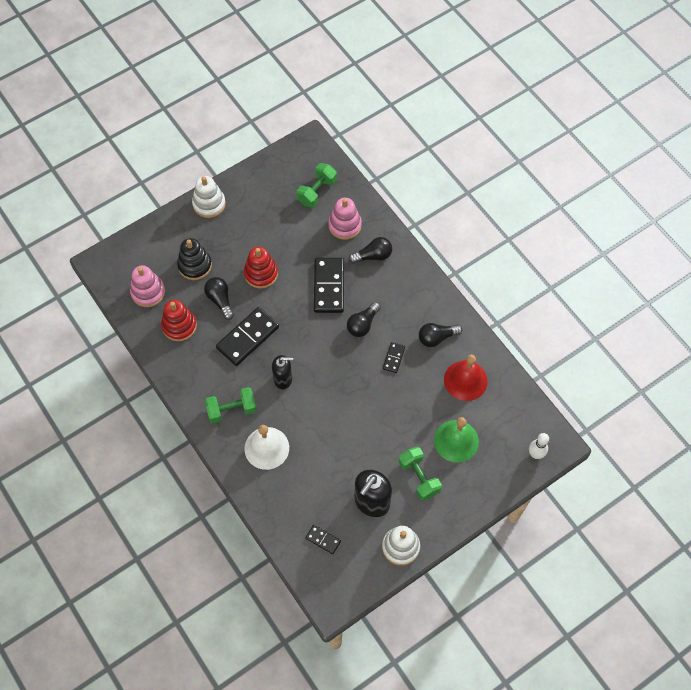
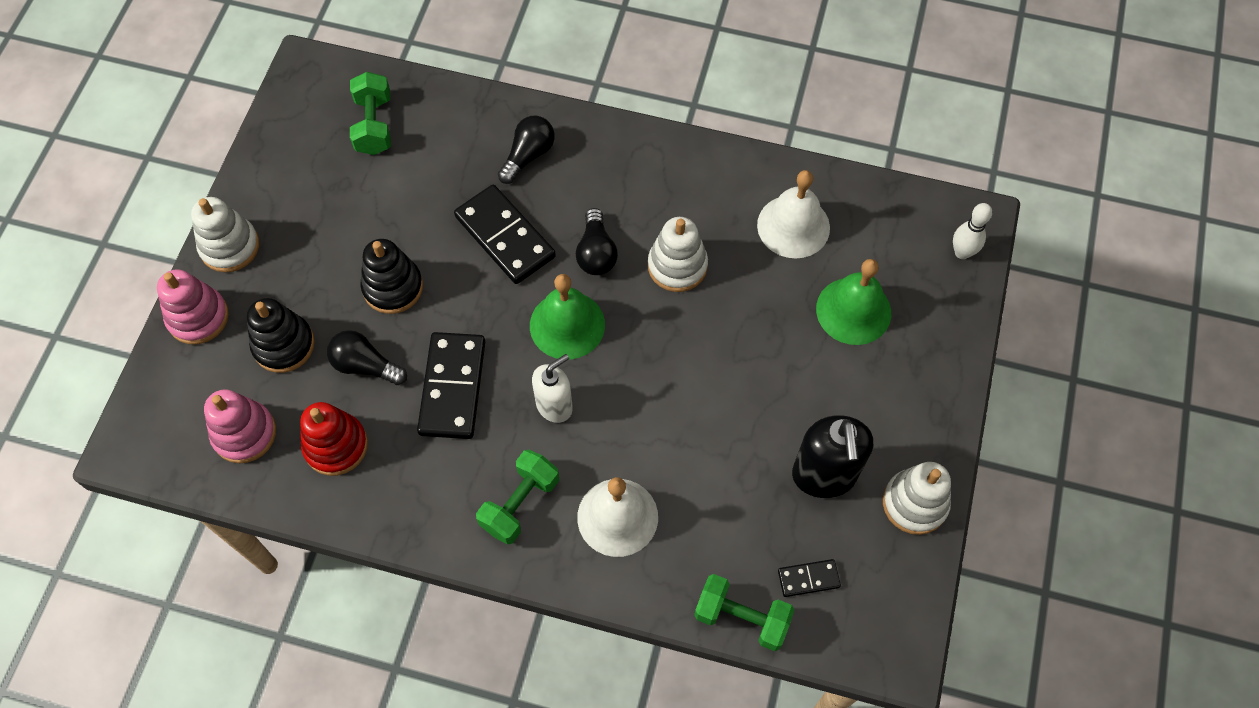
camera: 40 degrees left, 0 degrees up
(261, 273) = (393, 287): red stacking toy -> black stacking toy
(283, 379) = (554, 405): black soap dispenser -> white soap dispenser
(320, 347) = (567, 325): none -> green bell
(345, 225) = (454, 143): pink stacking toy -> pink stacking toy (198, 317)
(394, 358) = (677, 266): black domino -> white stacking toy
(419, 477) = (852, 394): green dumbbell -> green dumbbell (741, 618)
(437, 338) = (708, 200): black light bulb -> none
(465, 380) = (793, 226): red bell -> white bell

